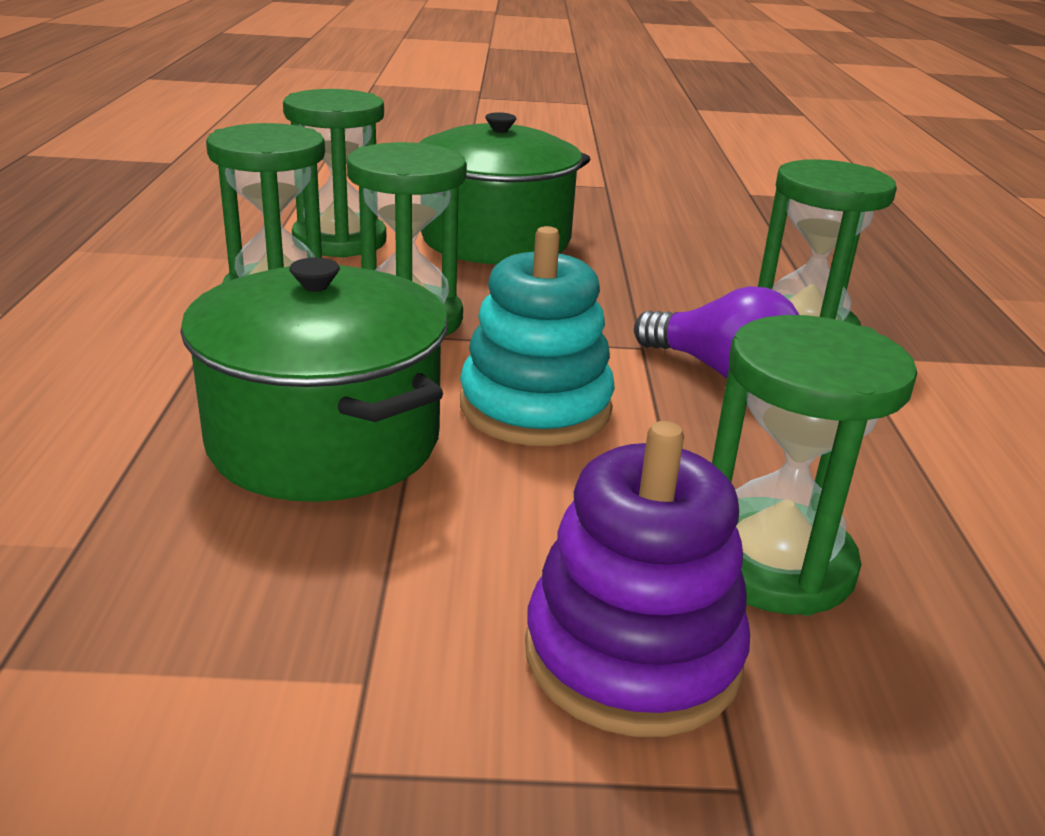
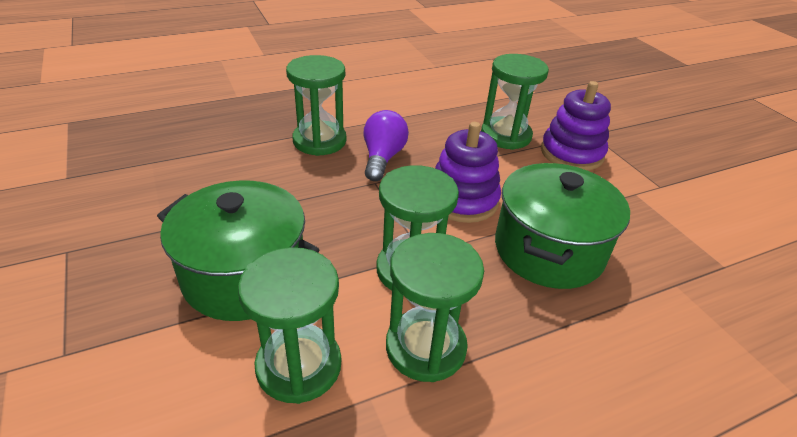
camera: 115 degrees left, 10 degrees up
(535, 407) = (462, 200): turquoise stacking toy -> purple stacking toy

